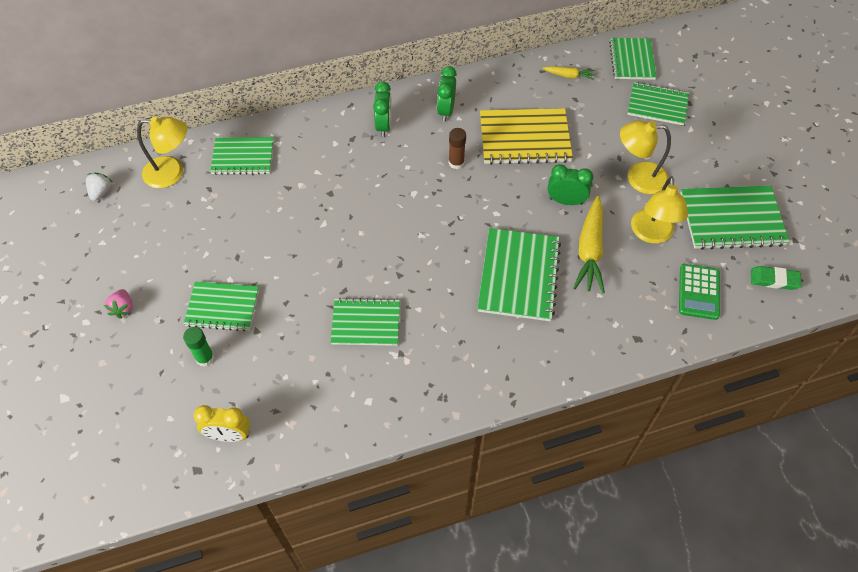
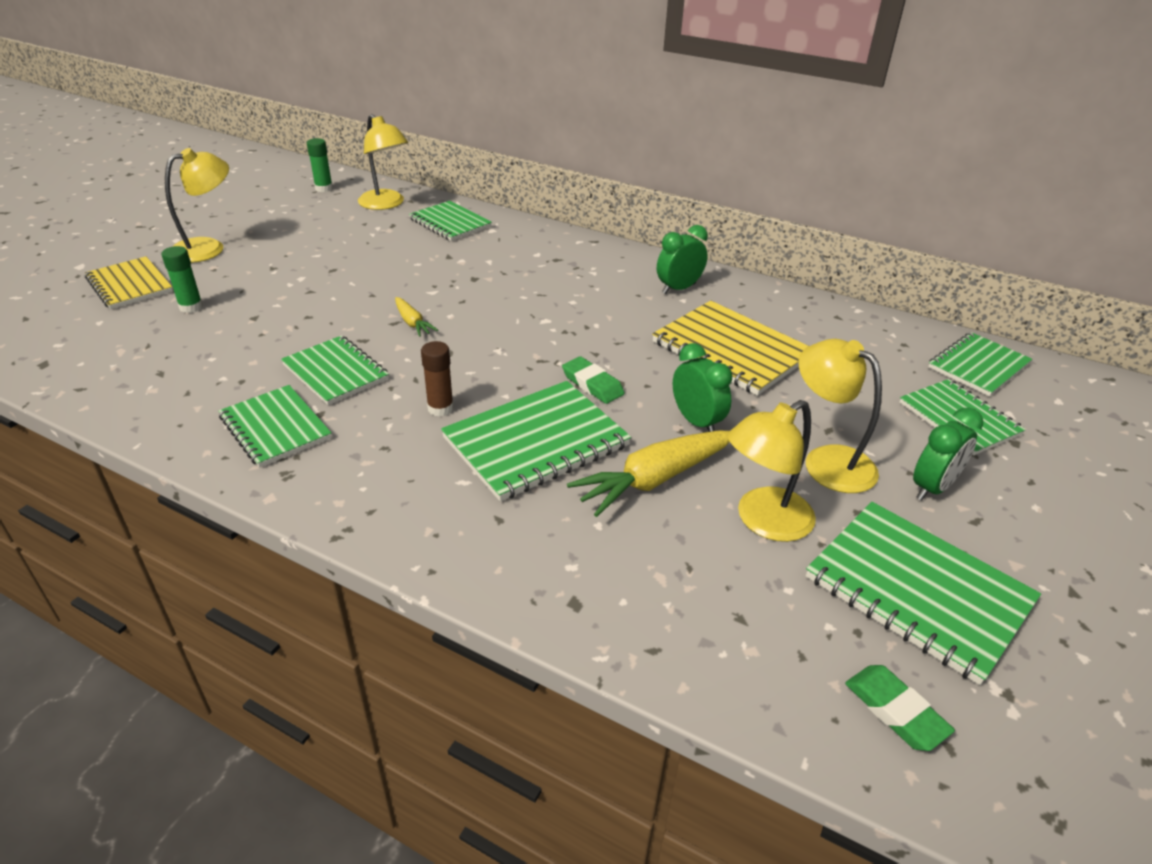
camera: 45 degrees right, 20 degrees down
(101, 192) = (324, 188): white strawberry -> green glue stick
(123, 308) = (208, 248): pink strawberry -> yellow lamp
(132, 379) = (130, 285): none -> yellow notebook
(222, 307) = (263, 289): green notebook -> green notebook (275, 428)
(229, 435) = (104, 361): yellow clock -> none
(384, 126) = (599, 267): green clock -> green clock (932, 488)
(456, 163) = (624, 325): brown glue stick -> brown glue stick (440, 408)
(494, 218) = (592, 384): none -> green eraser
(569, 76) = (867, 336): yellow carrot -> yellow carrot (412, 323)
(699, 292) = (741, 626): green calculator -> none

